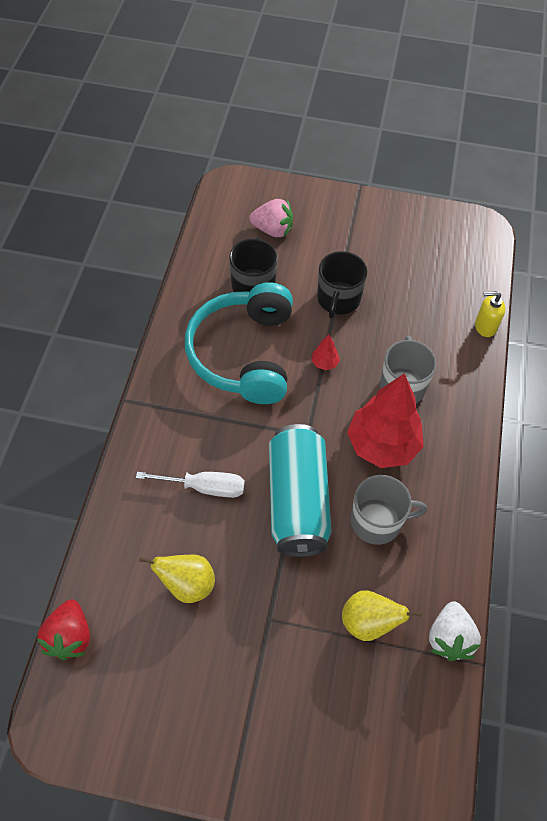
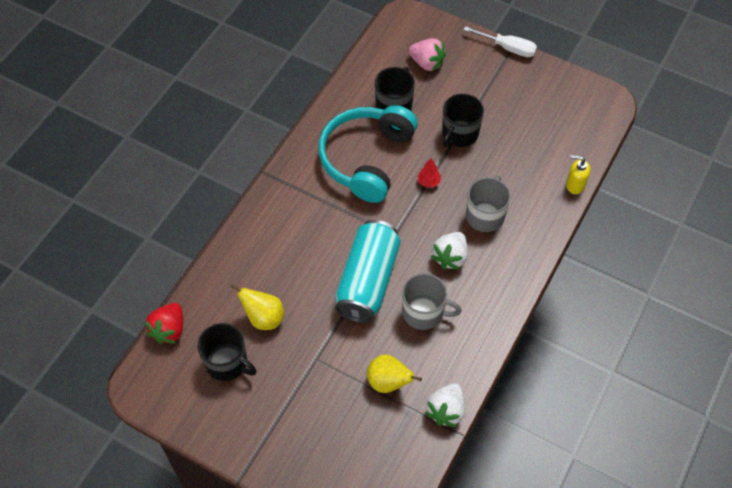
camera: 20 degrees right, 0 degrees up
(160, 658) = (227, 362): none -> black mug
(204, 487) = (300, 252): white screwdriver -> white screwdriver (507, 48)
(382, 445) = (450, 257): red tree -> white strawberry

